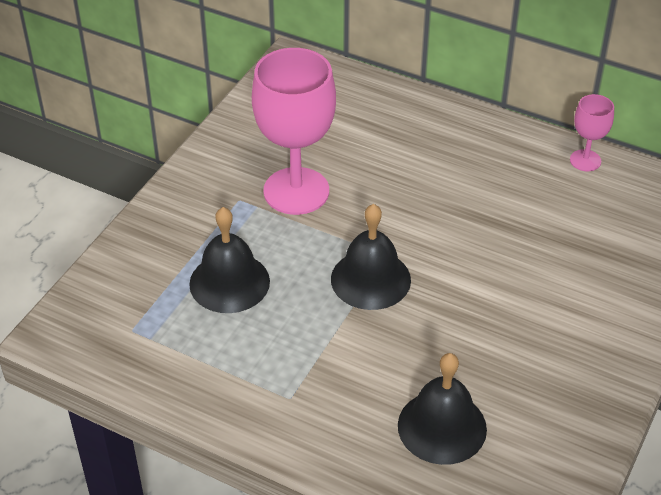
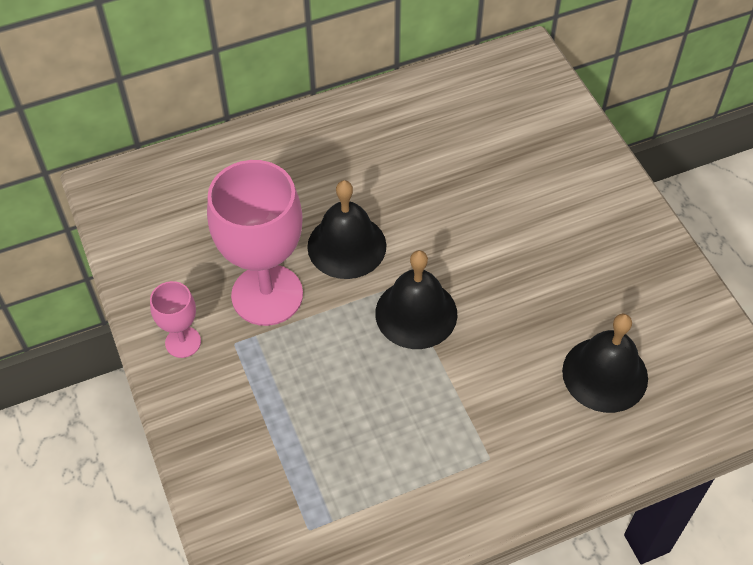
camera: 50 degrees left, 10 degrees up
(229, 282) = (324, 416): black bell -> black bell (346, 246)
(585, 160) = (427, 89): pink goblet -> pink goblet (183, 342)

